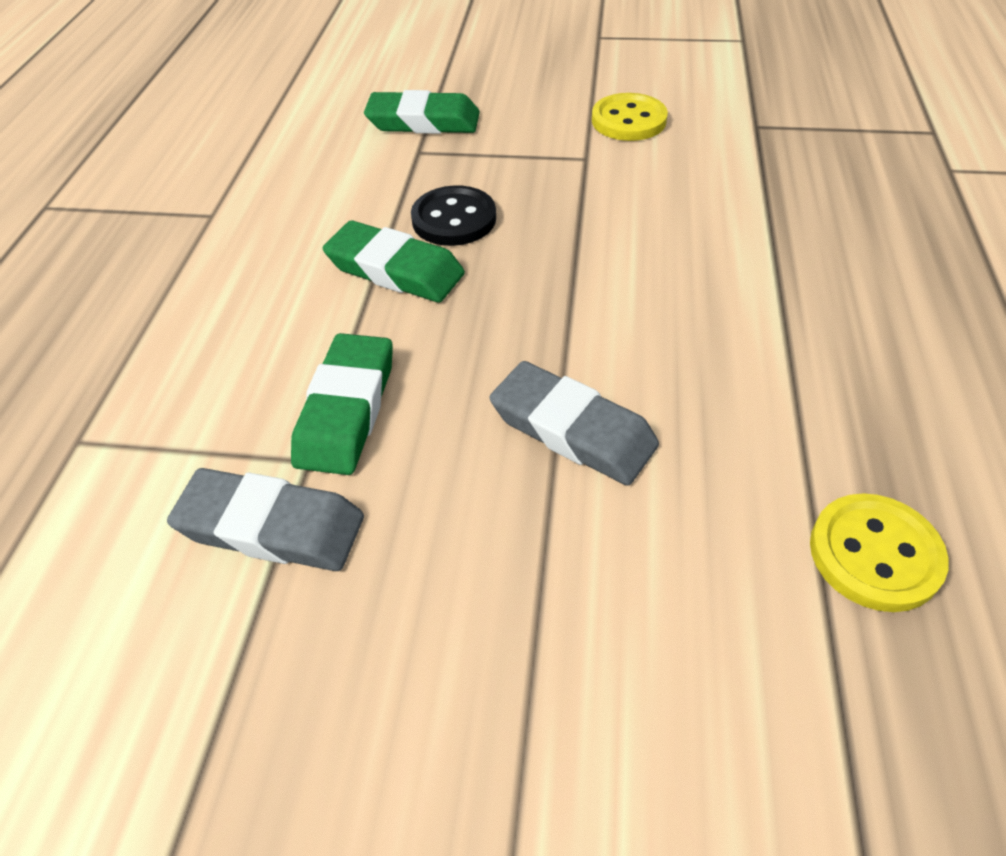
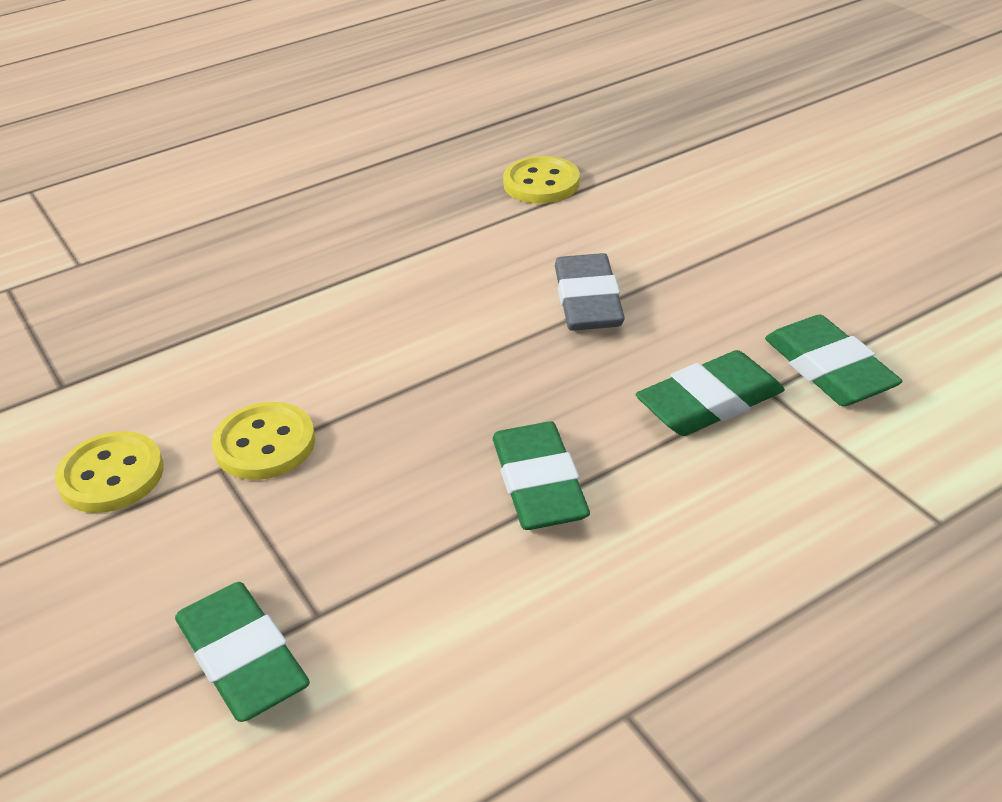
camera: 130 degrees left, 10 degrees down
(271, 527) = (829, 369): grey eraser -> green eraser
(454, 219) = (423, 495): black button -> none
(588, 179) = (265, 444): none -> yellow button

